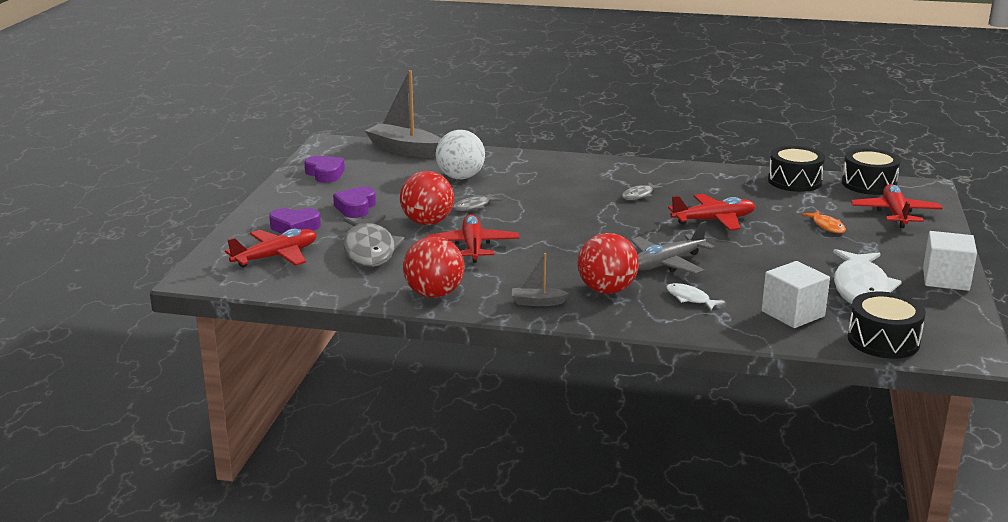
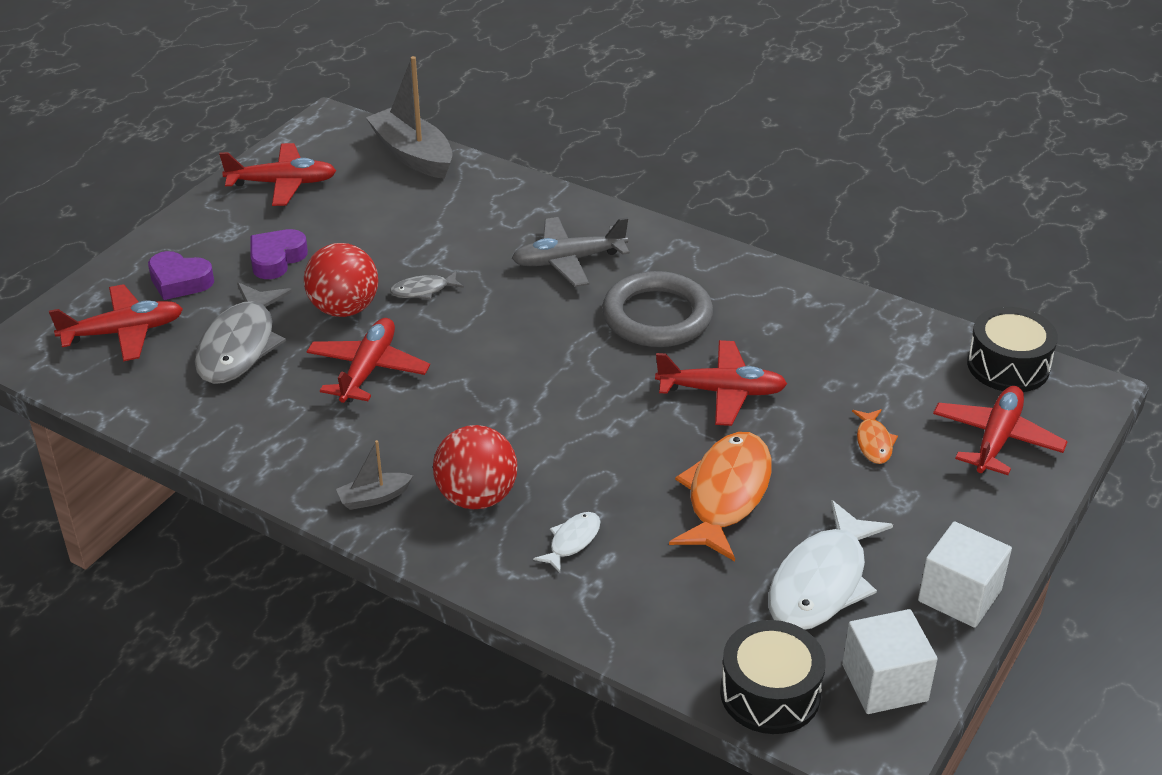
camera: 20 degrees right, 15 degrees up
(325, 174) = (282, 183): purple heart -> red plane
(434, 294) = (261, 449): red ball -> none
(460, 177) = (446, 227): white ball -> none
(537, 302) = (374, 498): grey boat -> grey boat turned 45 degrees counterclockwise
(639, 195) = (657, 316): grey fish -> grey ring
(667, 263) = (593, 464): grey plane -> grey plane (568, 260)
(690, 298) = (572, 541): white fish -> white fish turned 60 degrees clockwise
(764, 262) = (726, 494): none -> orange fish
(793, 314) = (687, 607): white cube -> white cube (884, 683)
(794, 181) = (901, 335): black drum -> none

